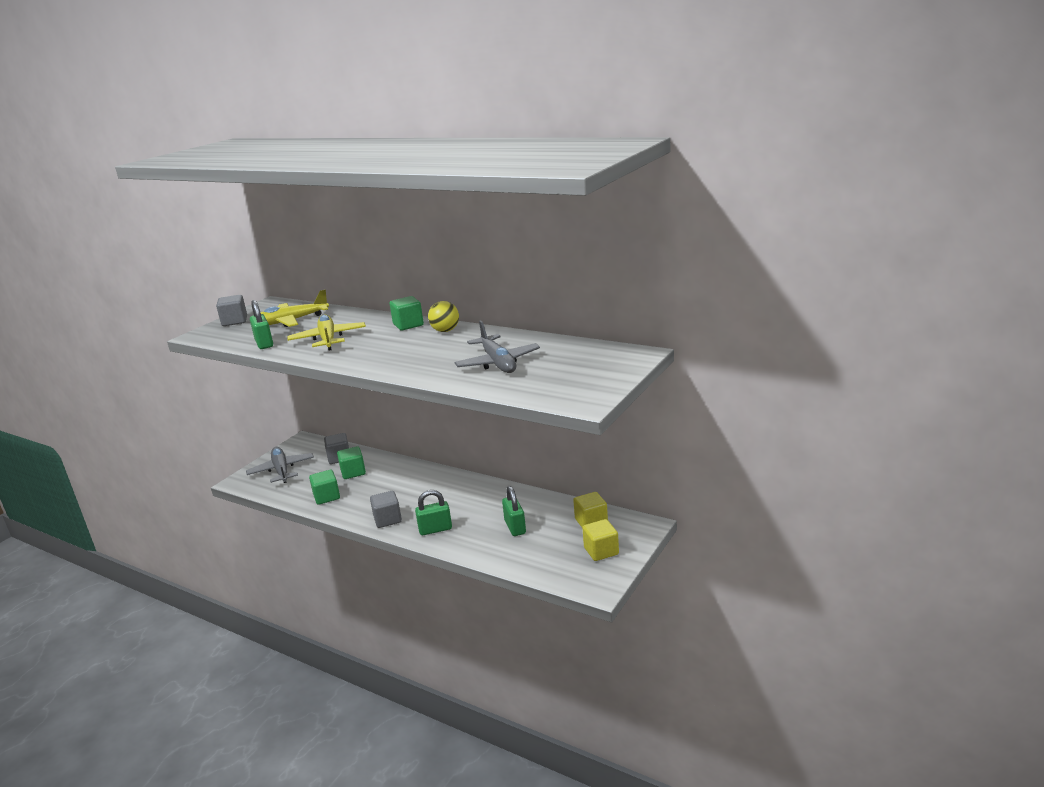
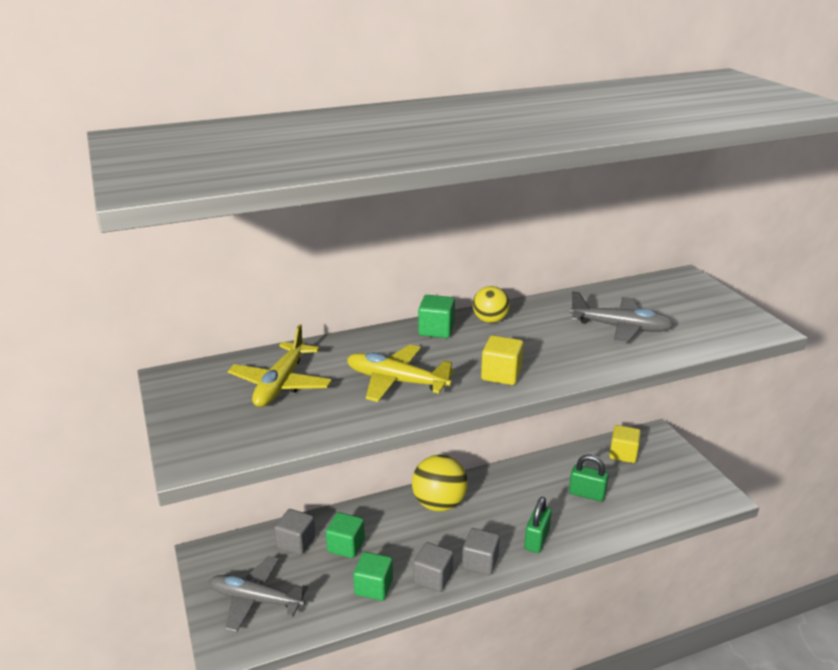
camera: 55 degrees left, 5 degrees up
(234, 321) = (193, 419): grey cube -> grey cube (433, 578)
(264, 344) = (331, 422): green padlock -> none
(430, 481) = (439, 504): none -> yellow ball
(601, 551) = (672, 470): yellow cube -> yellow cube (501, 374)

